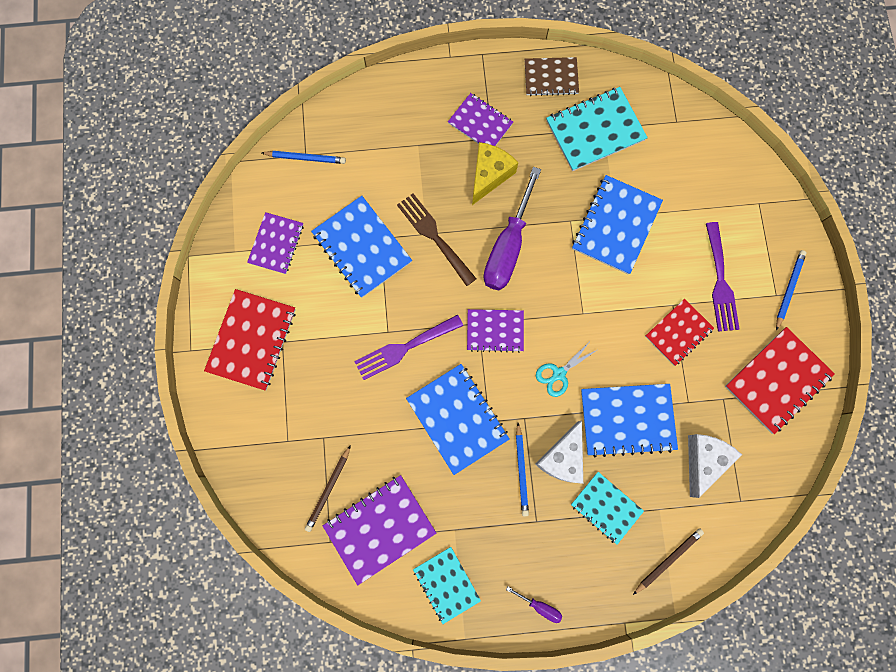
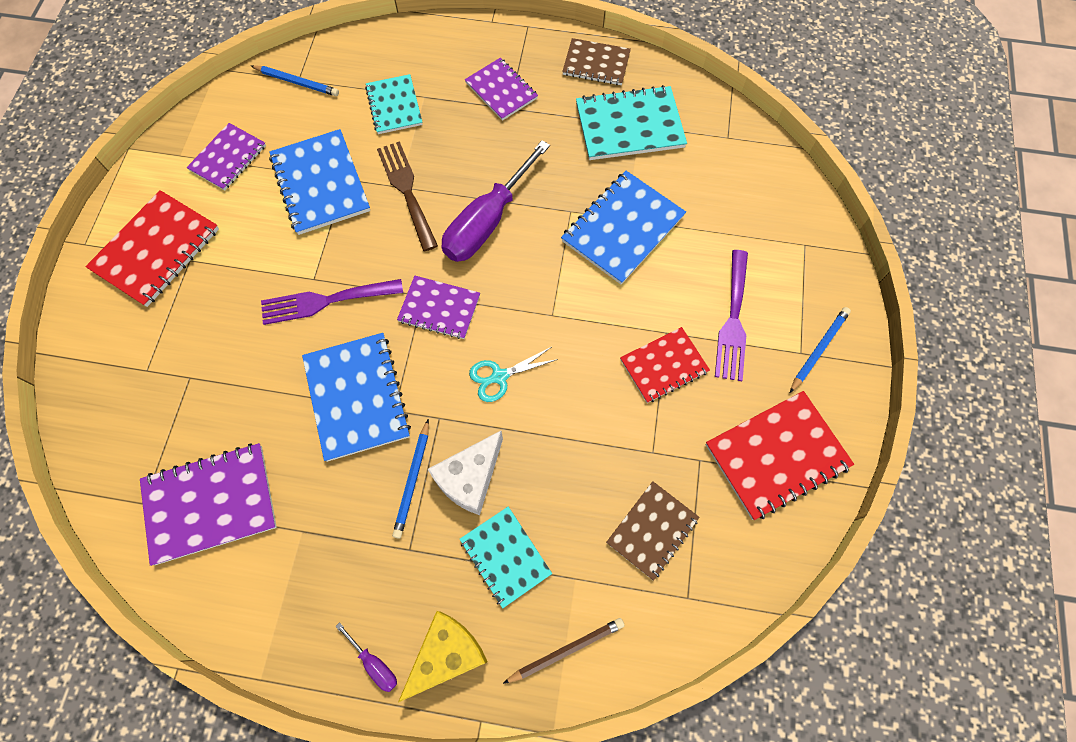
camera: 15 degrees right, 10 degrees down
(328, 489) = (169, 439): brown pencil -> none
(446, 584) = (264, 599): turquoise notebook -> turquoise notebook (394, 106)
(489, 175) = (493, 143): yellow cheese -> yellow cheese (447, 654)
(627, 420) = (567, 453): blue notebook -> none
(703, 460) = (652, 530): white cheese -> brown notebook

